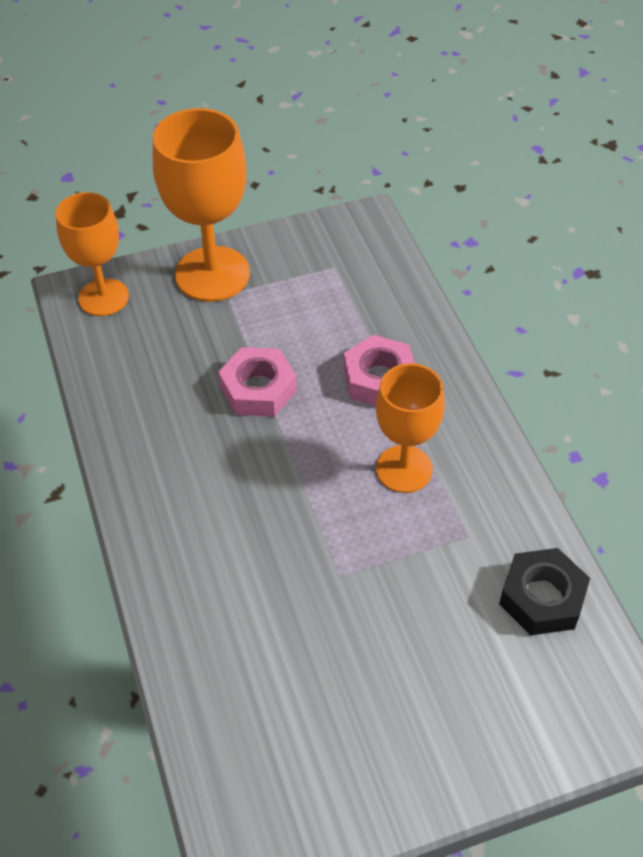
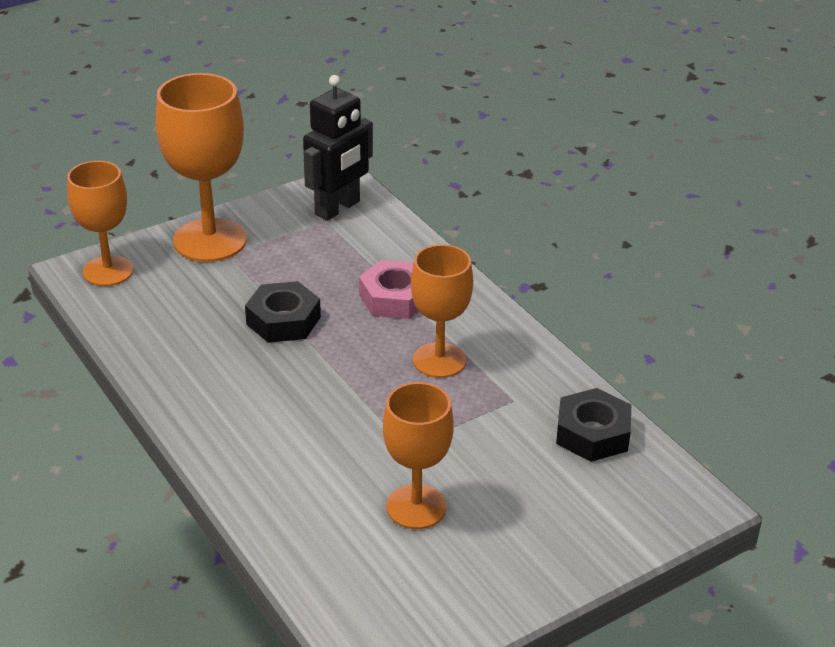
camera: 15 degrees left, 15 degrees down
(258, 389) = (283, 320): pink nut -> black nut
(330, 658) = (416, 507): none -> orange goblet
(351, 252) = (338, 208): none -> black robot

